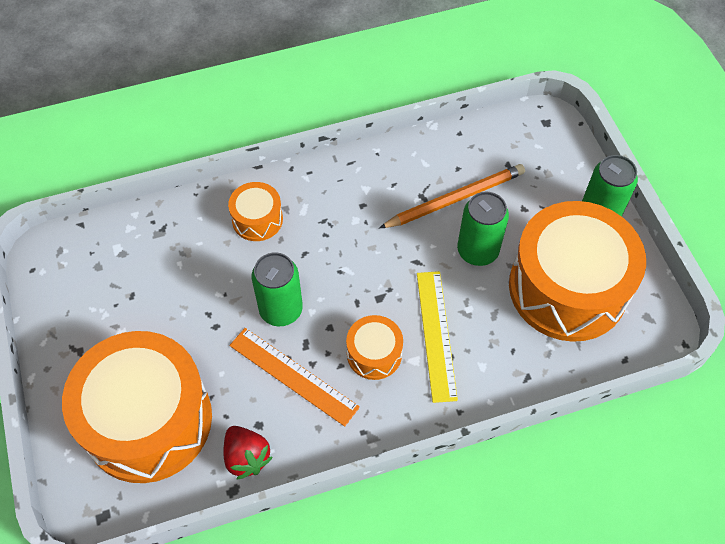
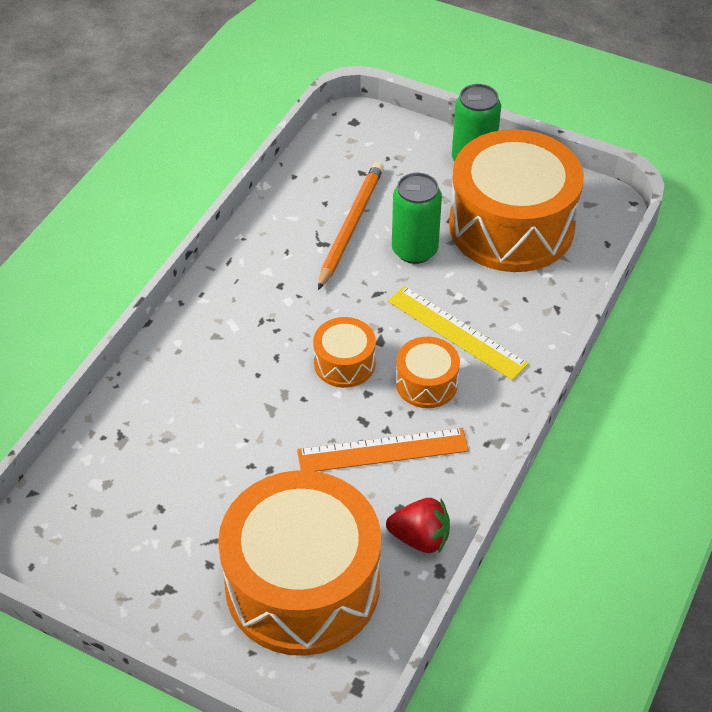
camera: 45 degrees left, 10 degrees down
(257, 219) = (201, 362): orange drum -> orange drum (344, 363)
(281, 310) = (310, 412): green can -> none

